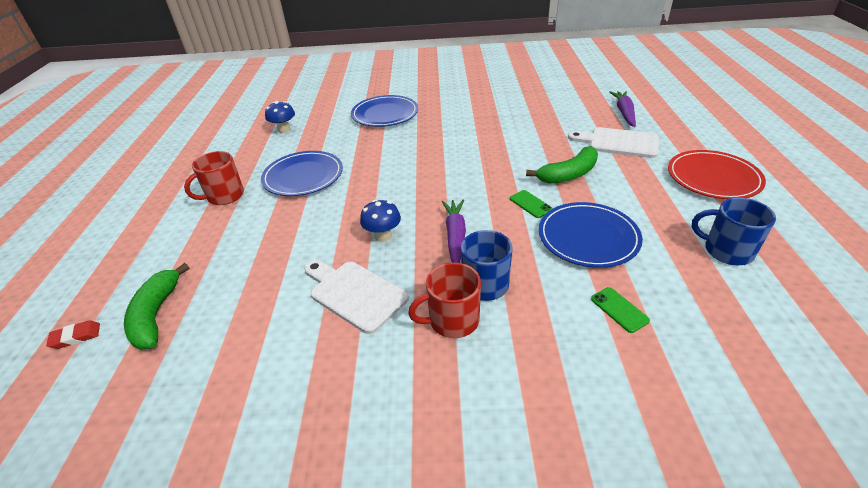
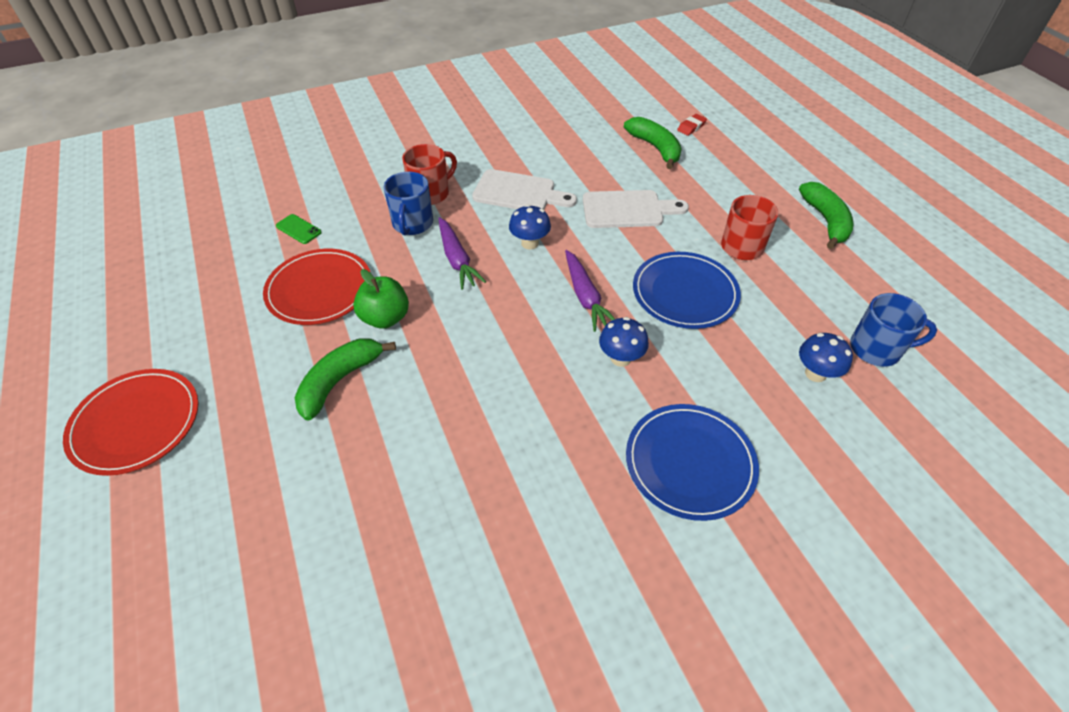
camera: 155 degrees right, 10 degrees up
(140, 200) = (825, 221): none -> green banana
(380, 153) = (621, 358): none -> blue mushroom
(530, 204) = (385, 318): green phone -> green apple
(588, 237) = (319, 289): blue plate -> red plate
(618, 143) = (255, 479): white cutting board -> white cutting board (627, 210)
(624, 113) = (224, 594): purple carrot -> purple carrot (585, 296)
(726, 251) = (179, 307): blue mug -> blue mug (876, 349)

